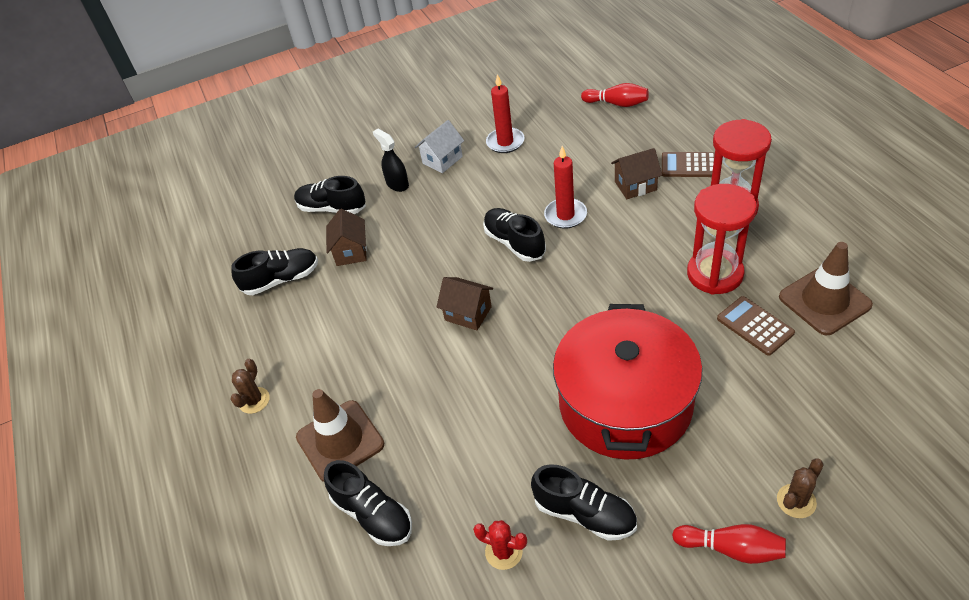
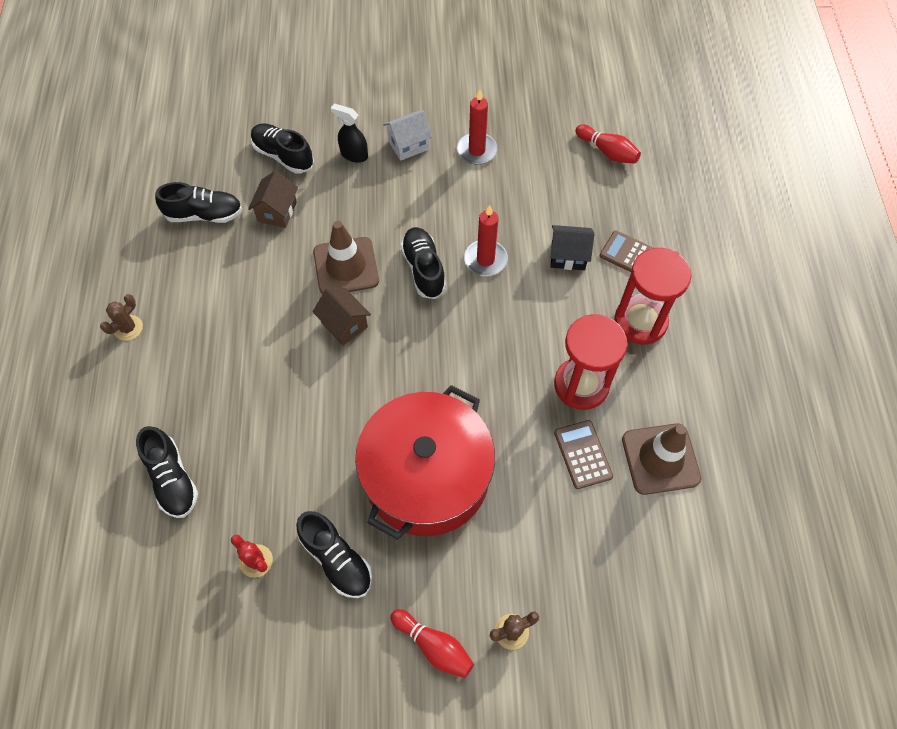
camera: 15 degrees right, 15 degrees up
(340, 441) = (178, 399): brown traffic cone -> brown traffic cone (346, 266)
(397, 184) = (354, 155): black spray bottle -> black spray bottle turned 45 degrees counterclockwise
(635, 186) = (568, 256): brown house -> black house

